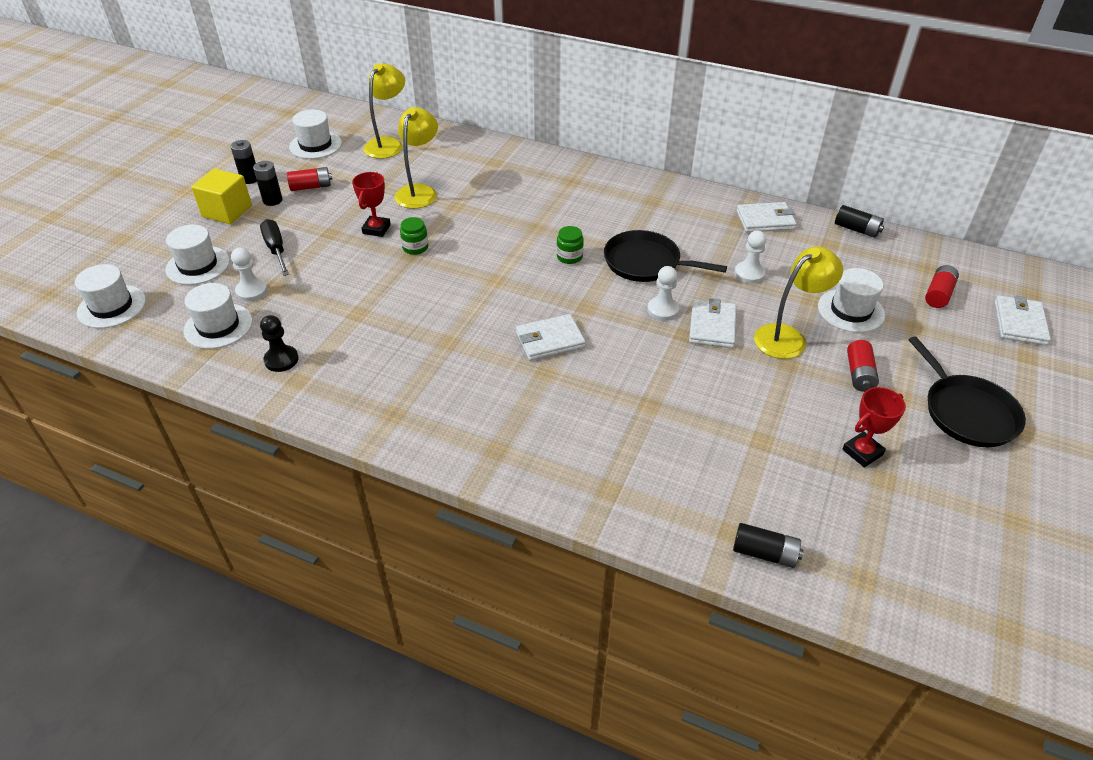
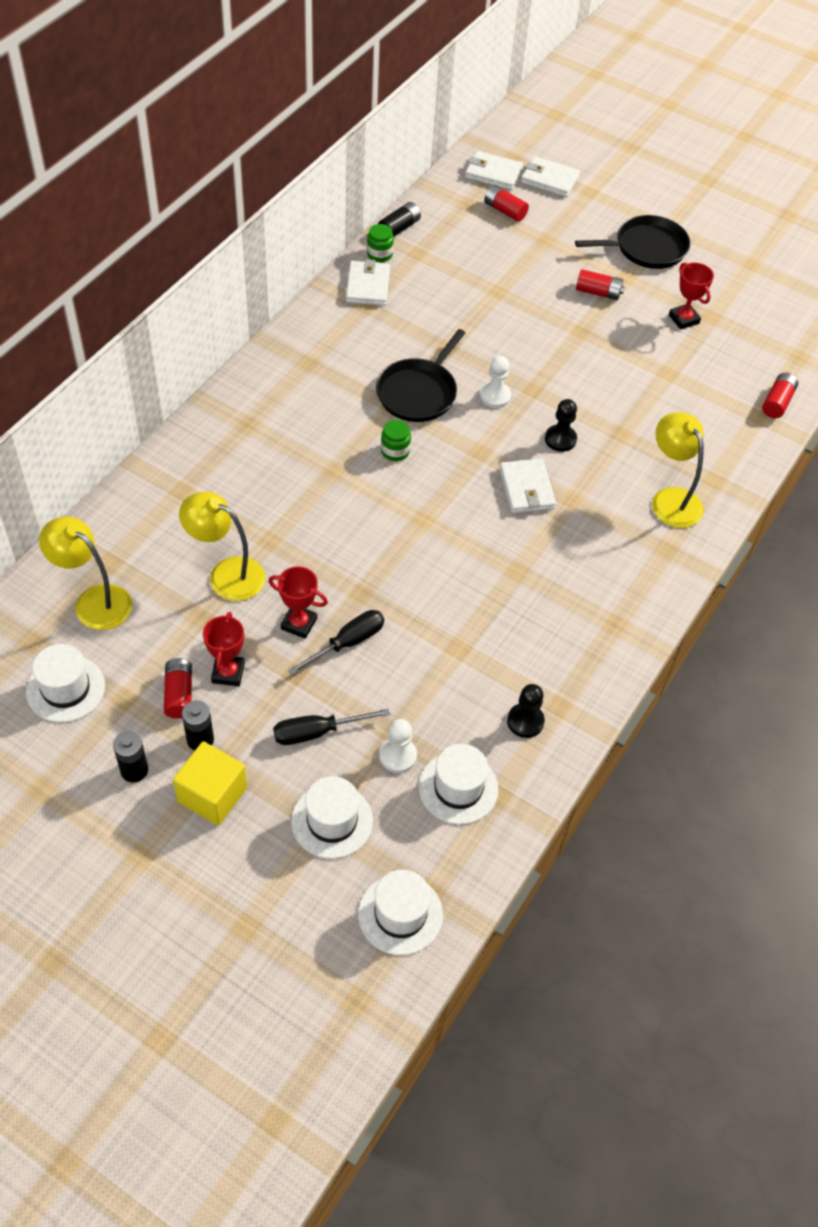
camera: 85 degrees left, 10 degrees up
(329, 204) = (228, 673): none -> red trophy
(360, 254) = (347, 643): none -> black screwdriver
(415, 247) = (346, 587): green jar -> green jar (379, 254)
(623, 359) = (560, 439): none -> black pawn
(712, 326) = (524, 367): white wallet -> white wallet (493, 173)
(749, 273) = (452, 321): white pawn -> none
(764, 553) = (777, 402): black battery -> red battery
(787, 337) = (546, 321): yellow lamp -> yellow lamp (671, 499)
(850, 310) = (517, 271): white hat -> none

